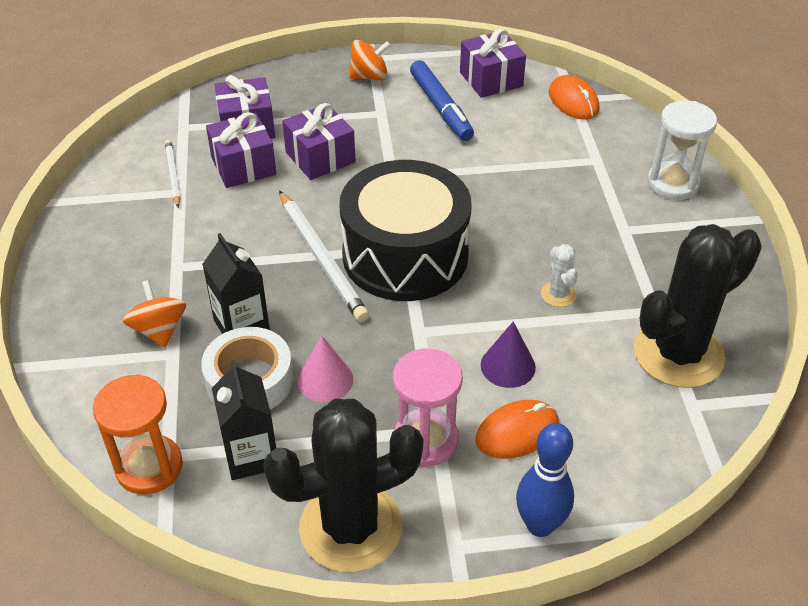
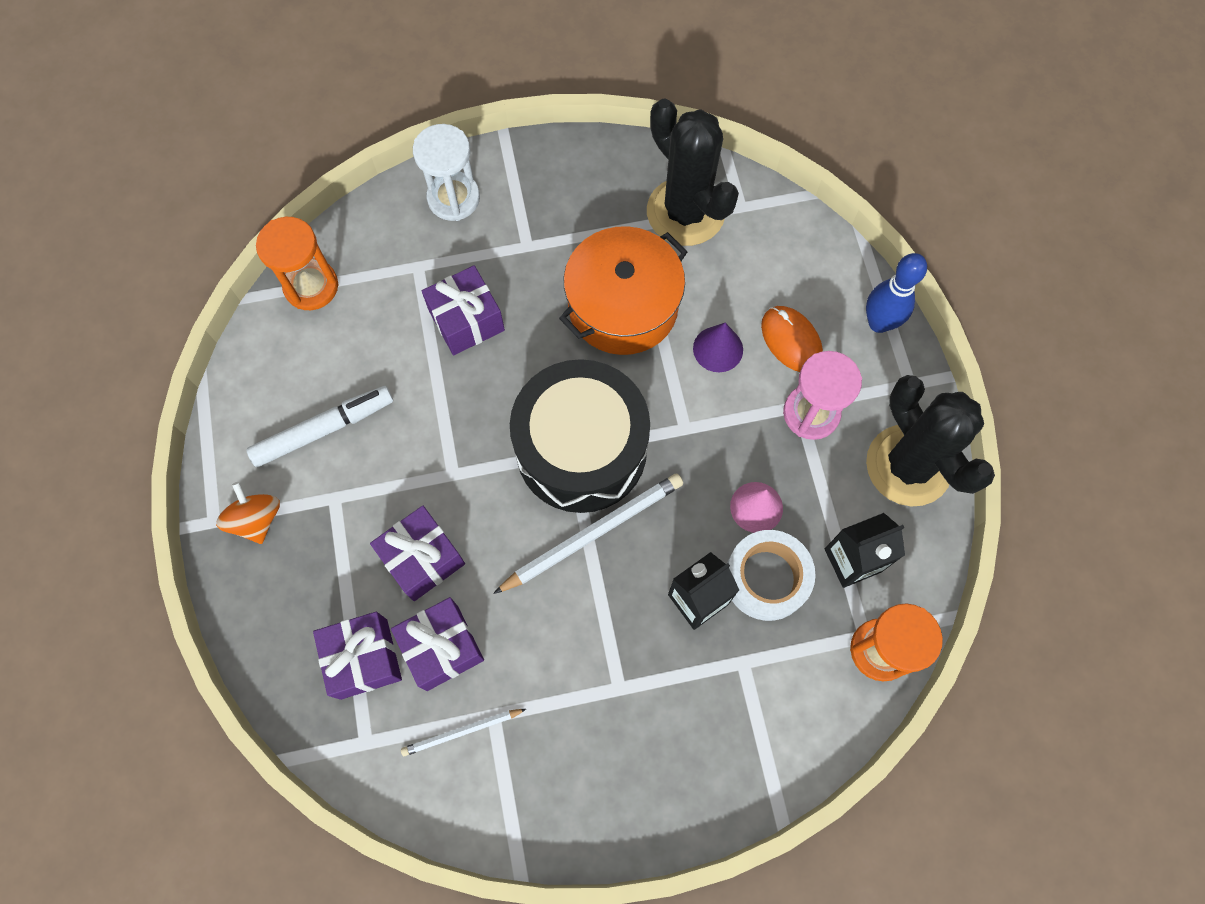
camera: 95 degrees left, 25 degrees up
(159, 330) = (714, 684): orange spinning top -> none
(441, 108) = (324, 429): blue marker -> white marker
(491, 79) = (265, 375): purple gift -> purple gift (466, 320)
(558, 294) = (623, 306): white cactus -> orange pot
(573, 101) = (311, 286): orange mouse -> orange hourglass

